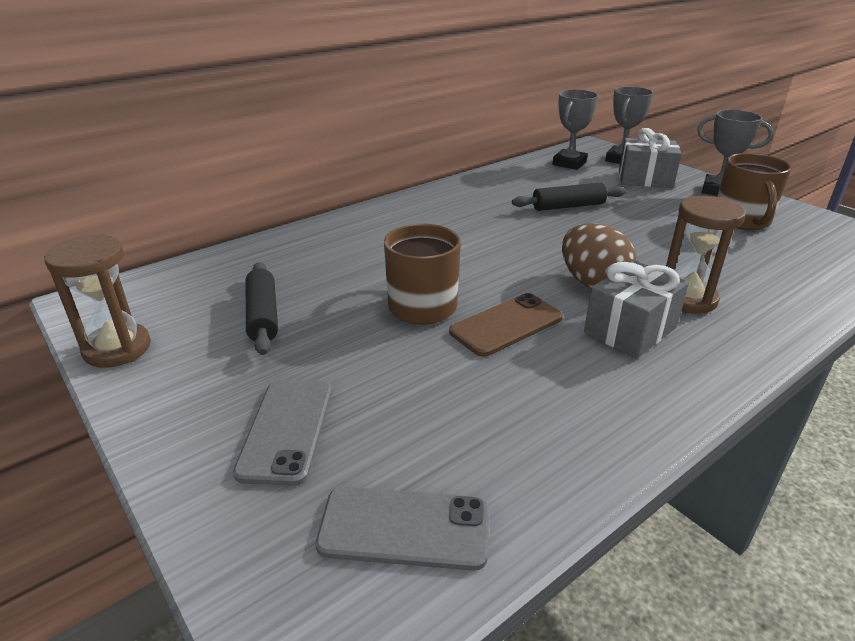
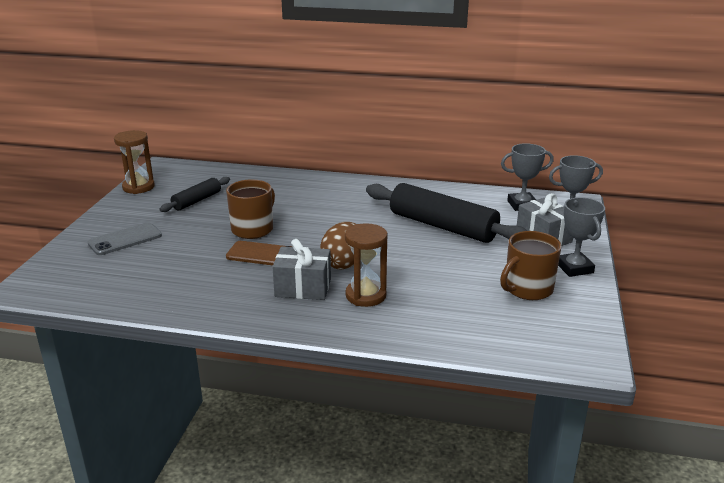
camera: 50 degrees right, 5 degrees down
(404, 528) = (93, 282): grey phone -> none
(568, 206) = (442, 226): black rolling pin -> black rolling pin, size x1.91

